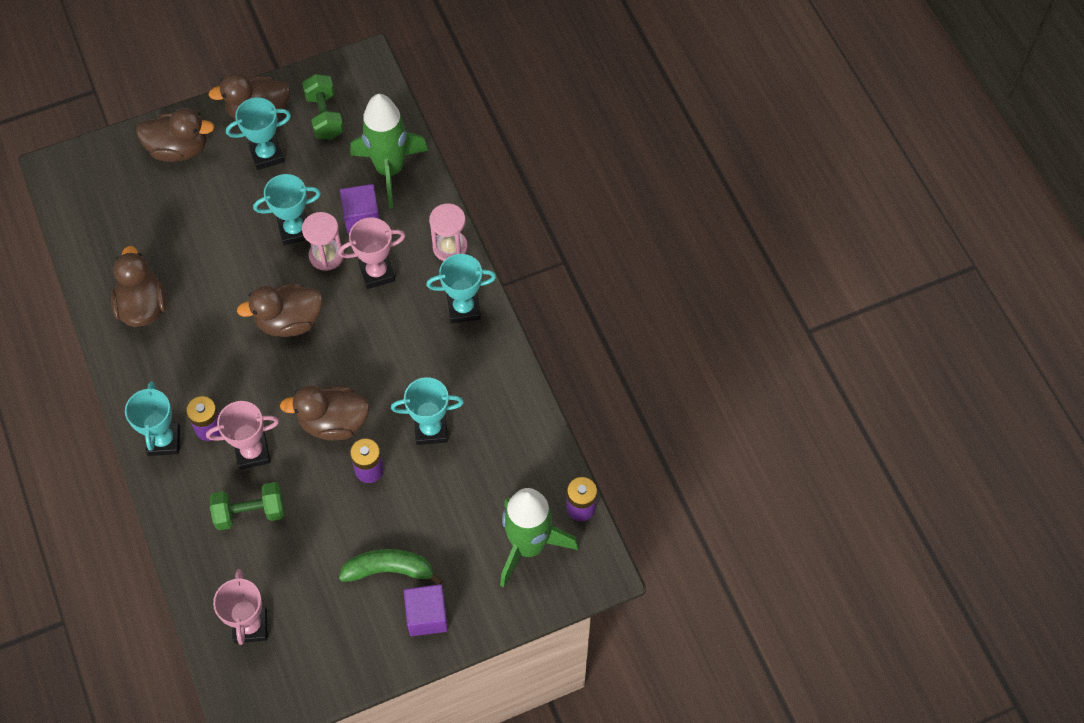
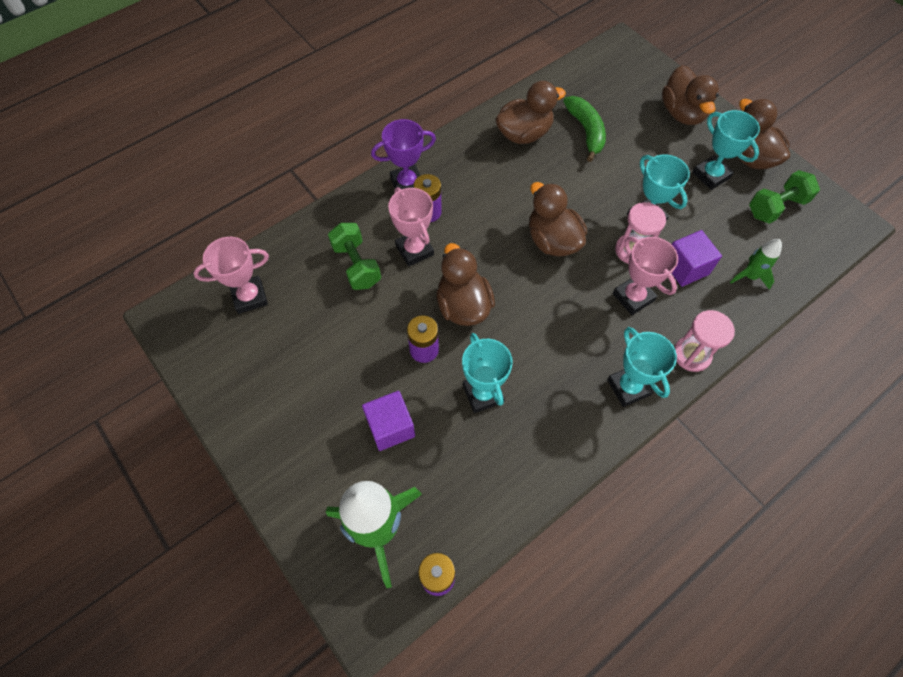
camera: 75 degrees right, 0 degrees up
(164, 441) = (407, 184): turquoise trophy -> purple trophy
(389, 570) = (324, 397): green banana -> green banana (586, 131)
(390, 170) = (749, 276): green rocket -> green rocket, size x0.48
(427, 616) = (283, 446): purple cube -> purple cube (390, 427)

